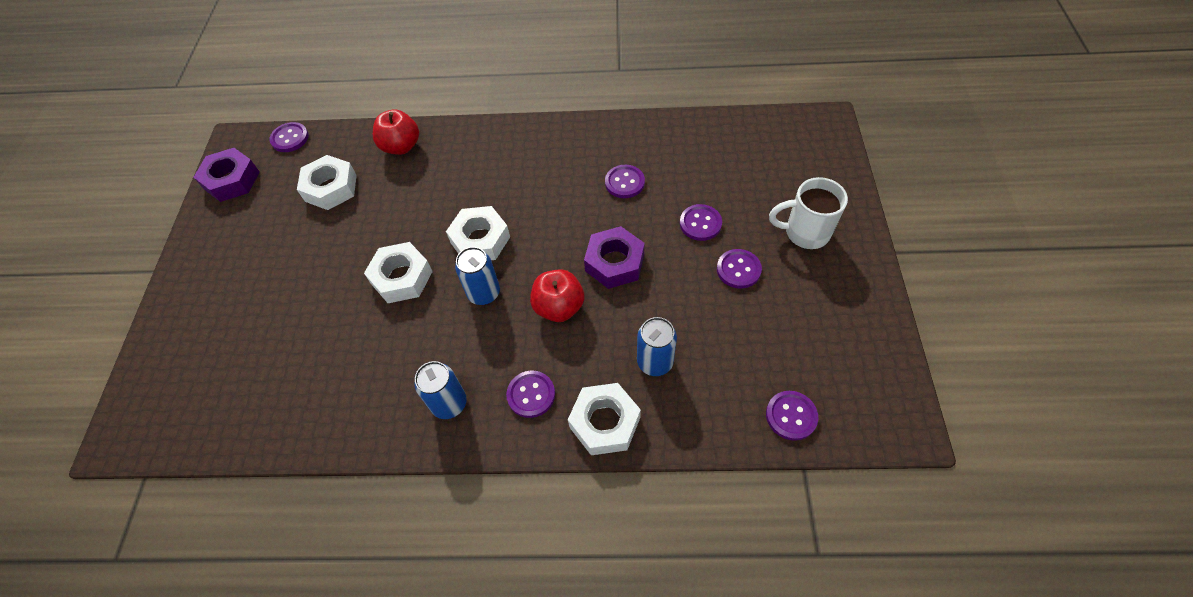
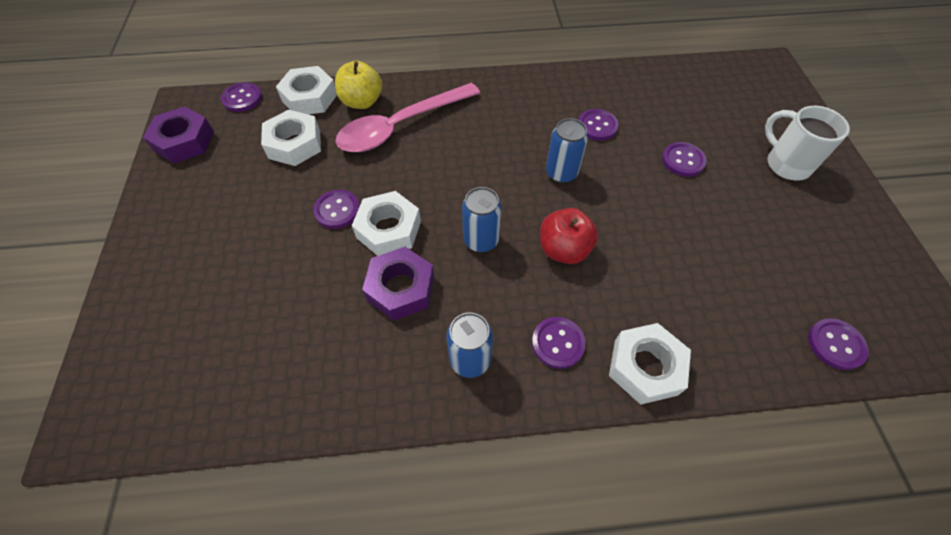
camera: 10 degrees left, 0 degrees up
(401, 146) = (362, 102): red apple -> yellow apple
(433, 174) = (401, 126): none -> pink spoon
(480, 240) = (464, 187): white nut -> white nut (309, 98)
(614, 262) = (609, 202): purple nut -> purple nut (401, 288)
(655, 362) = (679, 299): blue can -> blue can (561, 173)
(738, 269) = (734, 202): purple button -> purple button (337, 210)
(805, 233) = (786, 164): white mug -> white mug turned 60 degrees clockwise

